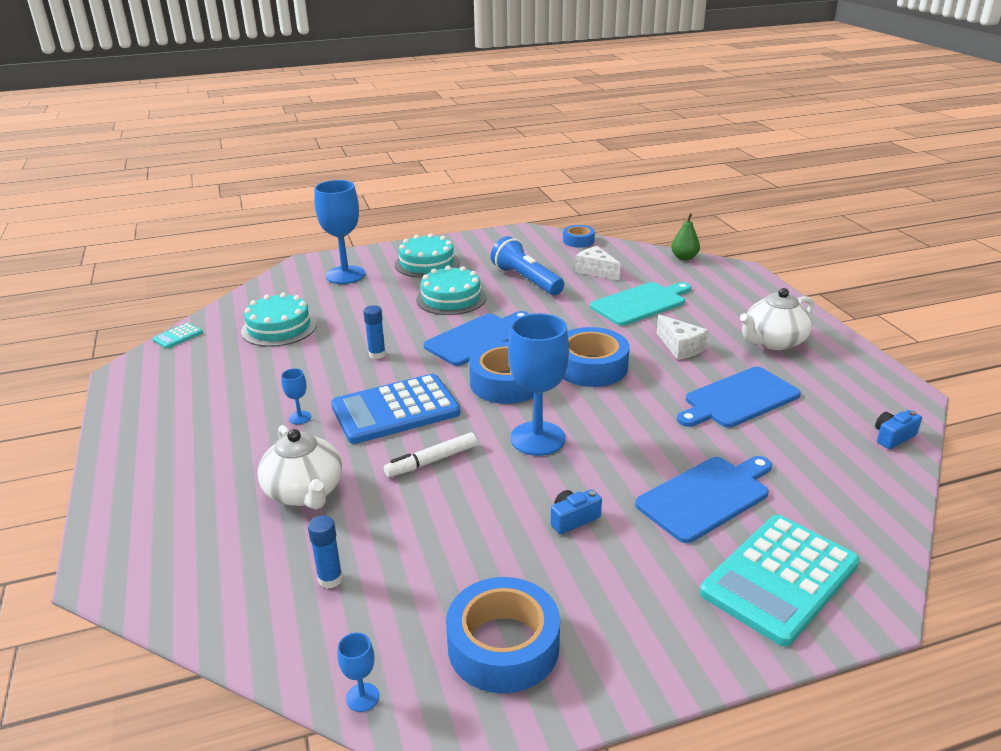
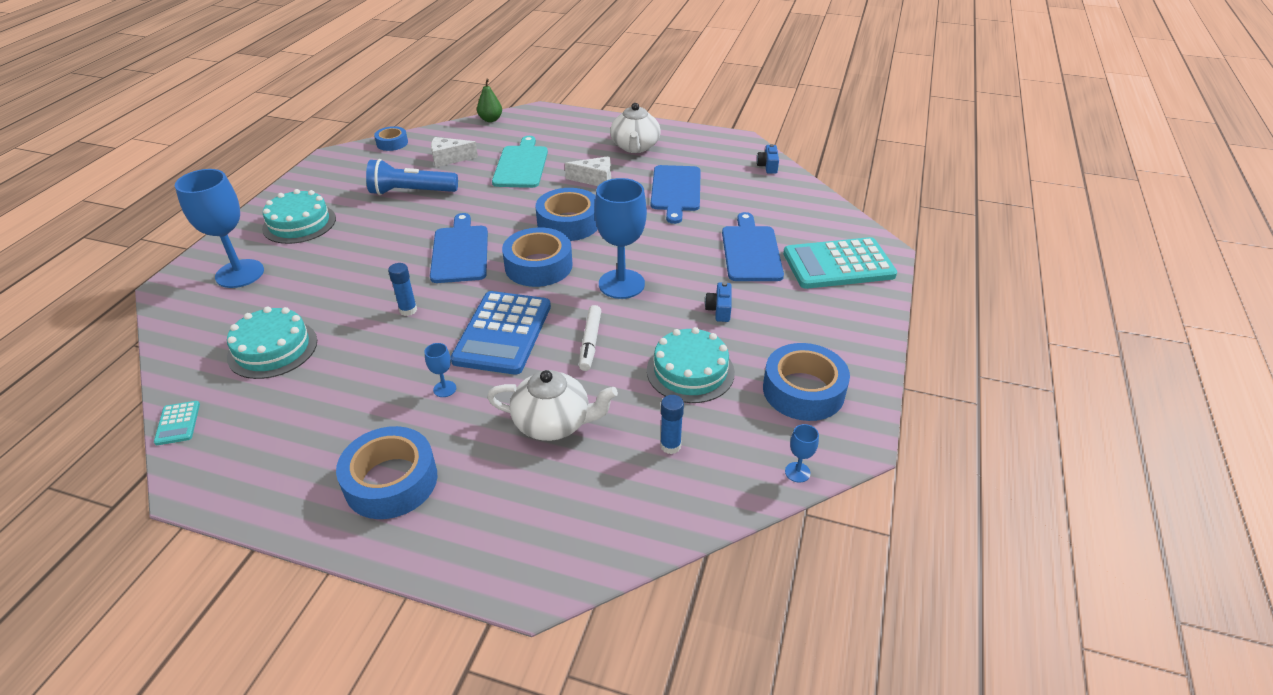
camera: 55 degrees left, 10 degrees up
(178, 446) = (391, 481): none -> blue tape
(451, 298) = (379, 237): turquoise cake -> turquoise cake (690, 371)
(779, 578) = (838, 264): turquoise calculator -> turquoise calculator turned 90 degrees clockwise

